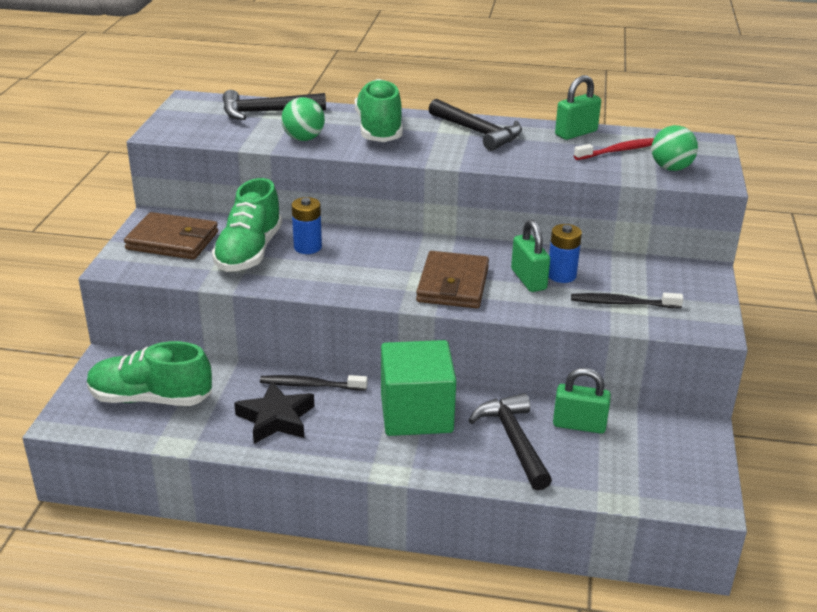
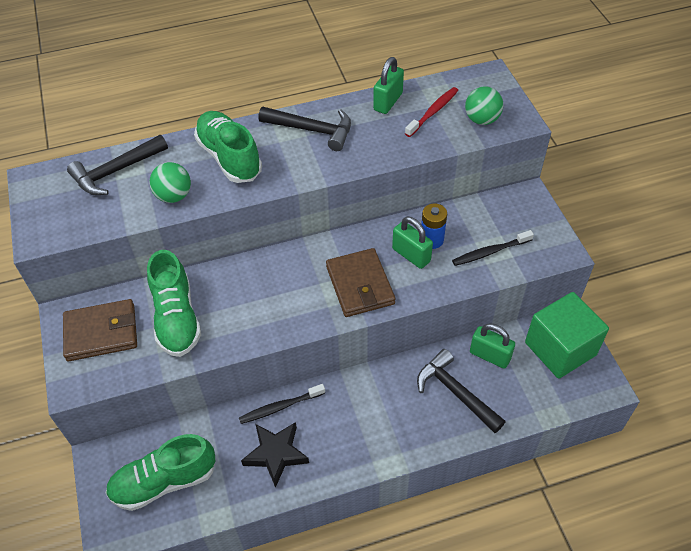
camera: 25 degrees left, 20 degrees up
(307, 247) = (221, 291): blue battery -> none
(416, 414) = (374, 399): green cube -> green cube (560, 349)
(579, 425) = (489, 355): green padlock -> green padlock turned 45 degrees clockwise

